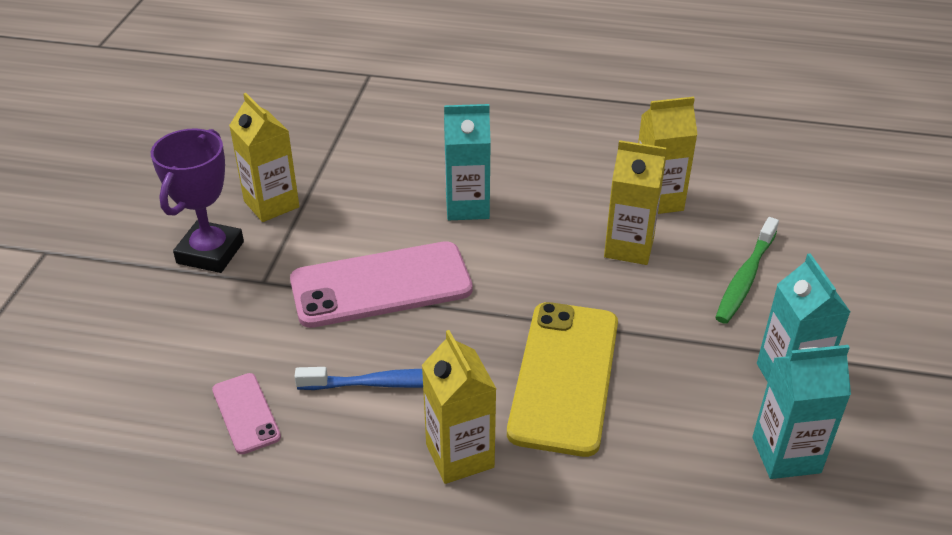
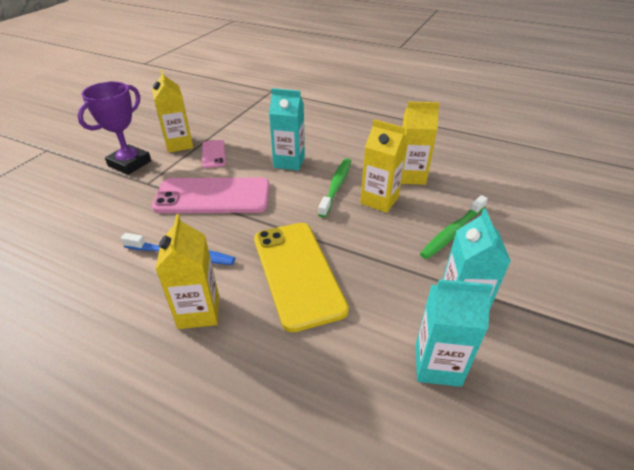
camera: 15 degrees right, 0 degrees up
(246, 413) = (86, 255): pink phone -> pink phone (213, 154)
(557, 236) = (336, 186): none -> green toothbrush
(564, 376) = (297, 273): yellow phone -> yellow phone turned 45 degrees counterclockwise

